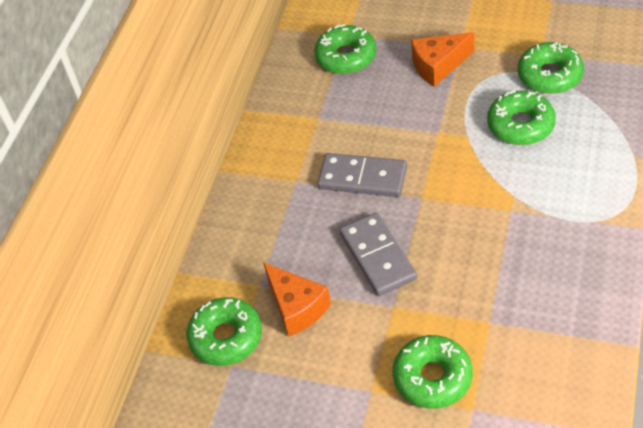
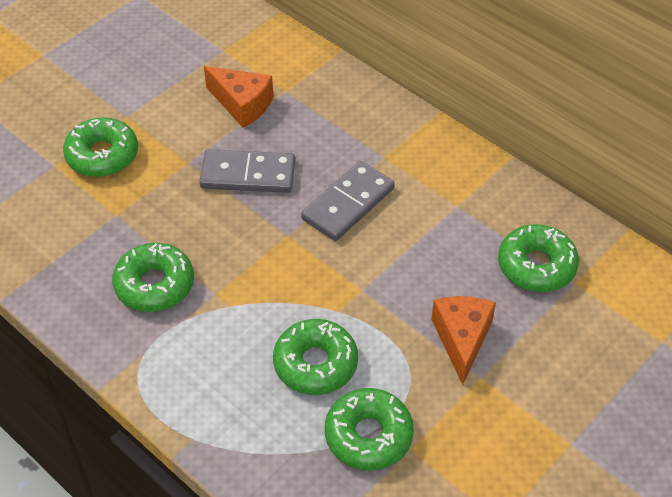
camera: 110 degrees right, 0 degrees up
(226, 337) = (251, 55): green donut -> green donut (154, 285)
(296, 307) = (242, 104): orange cheese -> orange cheese turned 135 degrees counterclockwise

